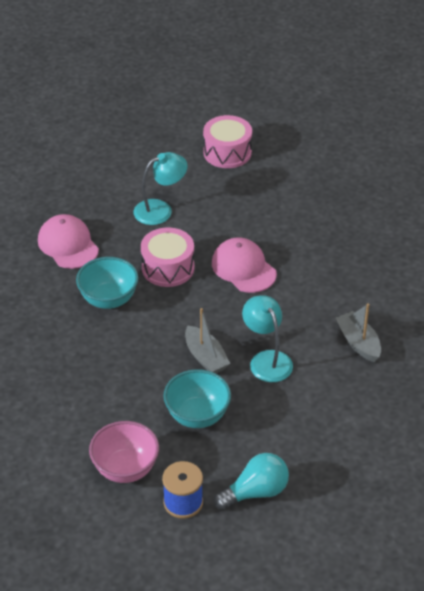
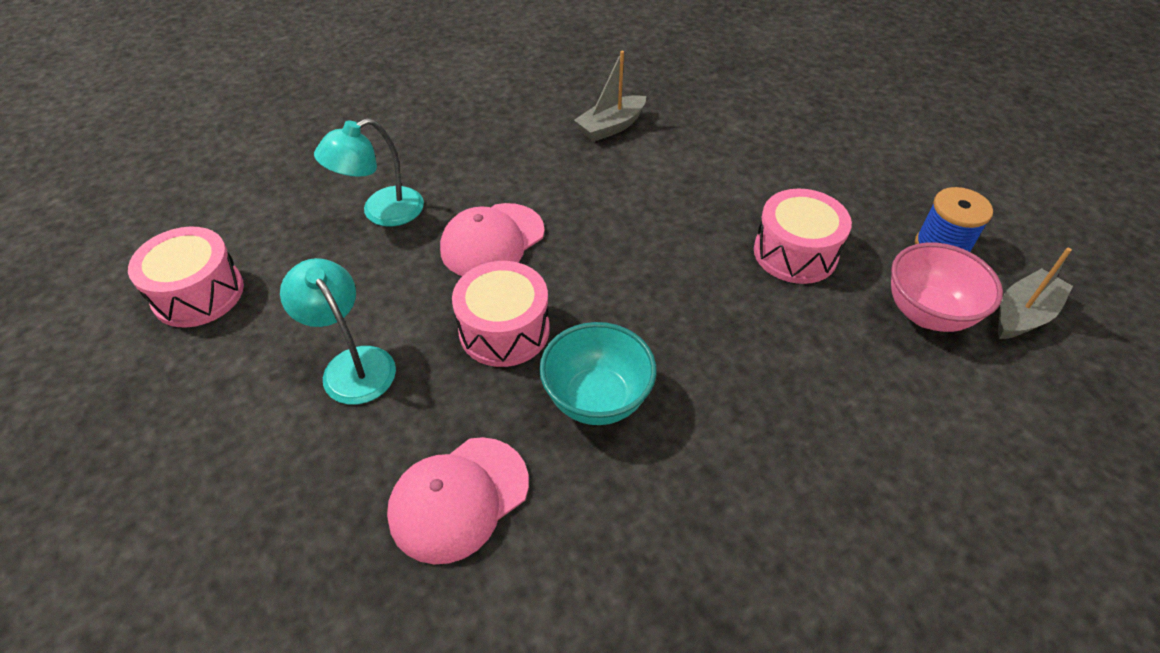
camera: 100 degrees left, 5 degrees up
(197, 416) = (795, 253): turquoise bowl -> pink drum
(205, 357) = (685, 259): grey boat -> grey boat (1023, 315)
(255, 492) = (884, 187): turquoise light bulb -> none
(267, 359) = (667, 199): turquoise lamp -> turquoise lamp (381, 212)

